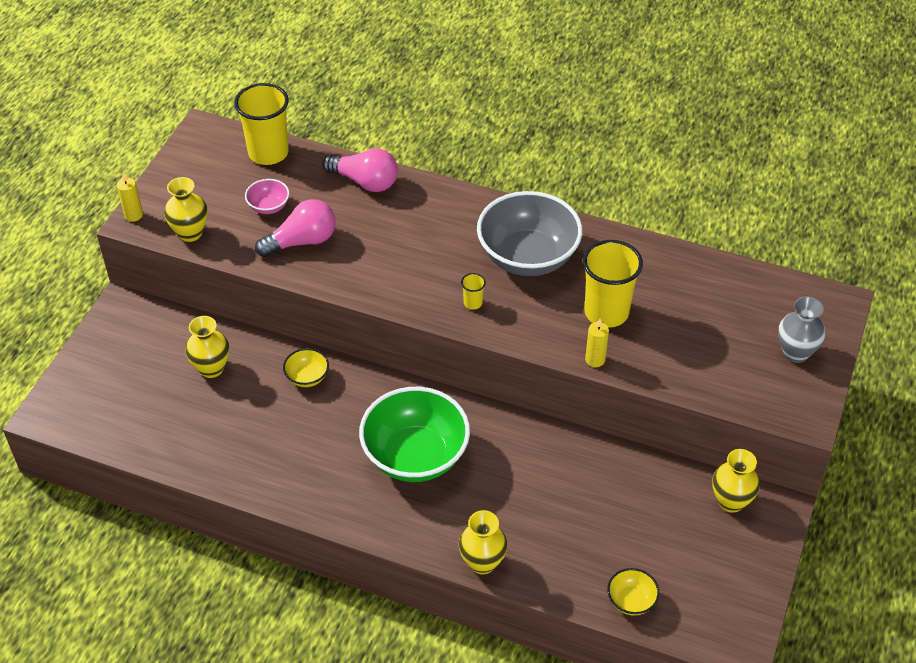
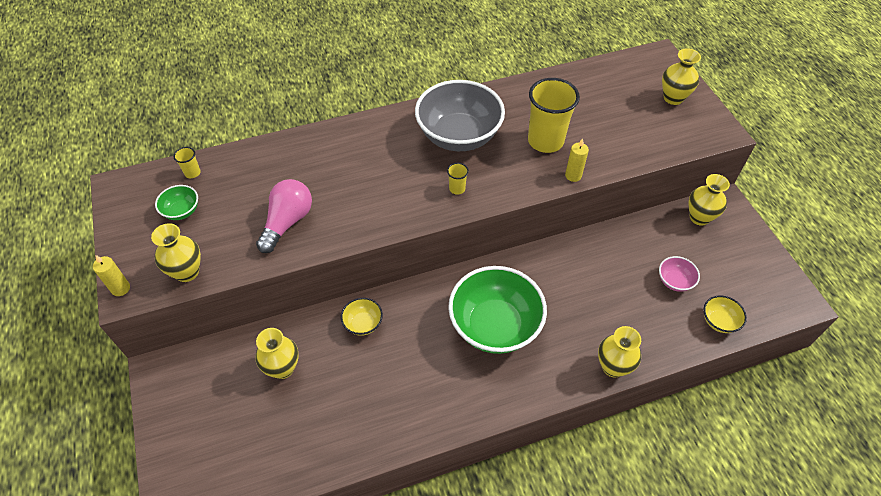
camera: 40 degrees left, 5 degrees up
(231, 181) = (182, 211): none -> green bowl
(268, 153) = (192, 173): yellow cup -> yellow cup, size x0.42
(268, 207) = (234, 212): pink bowl -> pink bowl (674, 281)
(365, 182) = (291, 151): pink light bulb -> none
(795, 353) = (673, 98): grey vase -> yellow vase

